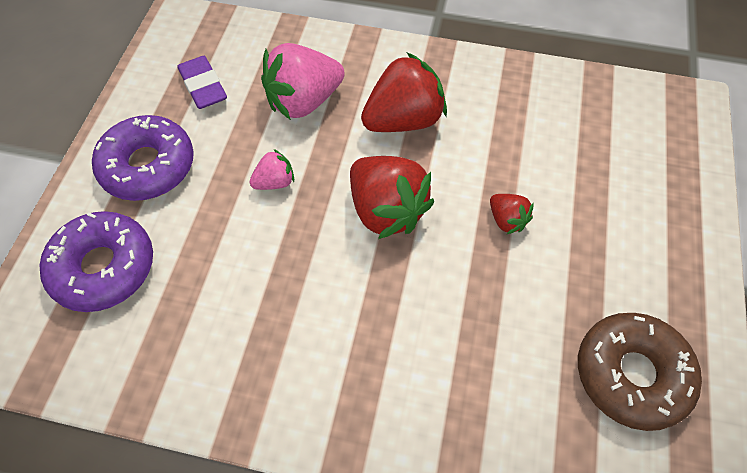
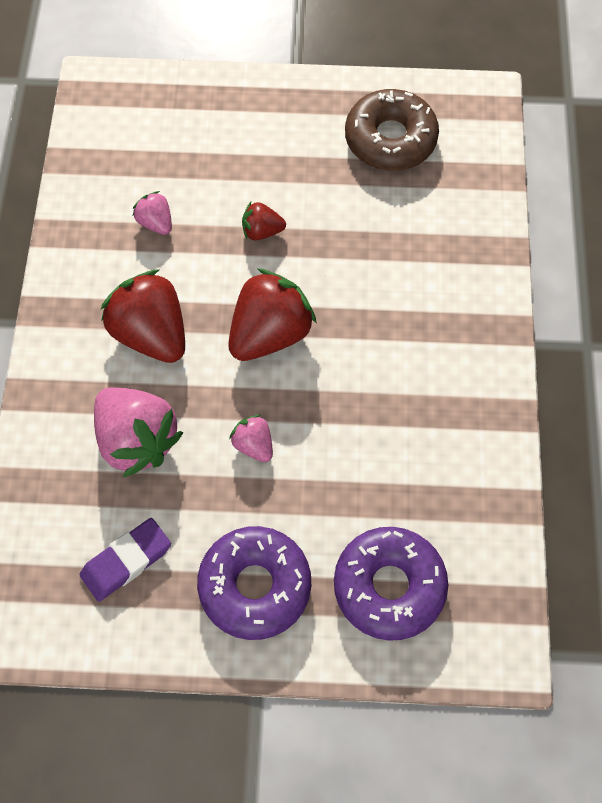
camera: 100 degrees left, 5 degrees up
(506, 220) = (262, 231): red strawberry -> red strawberry turned 135 degrees counterclockwise
(523, 134) = (156, 223): none -> pink strawberry

